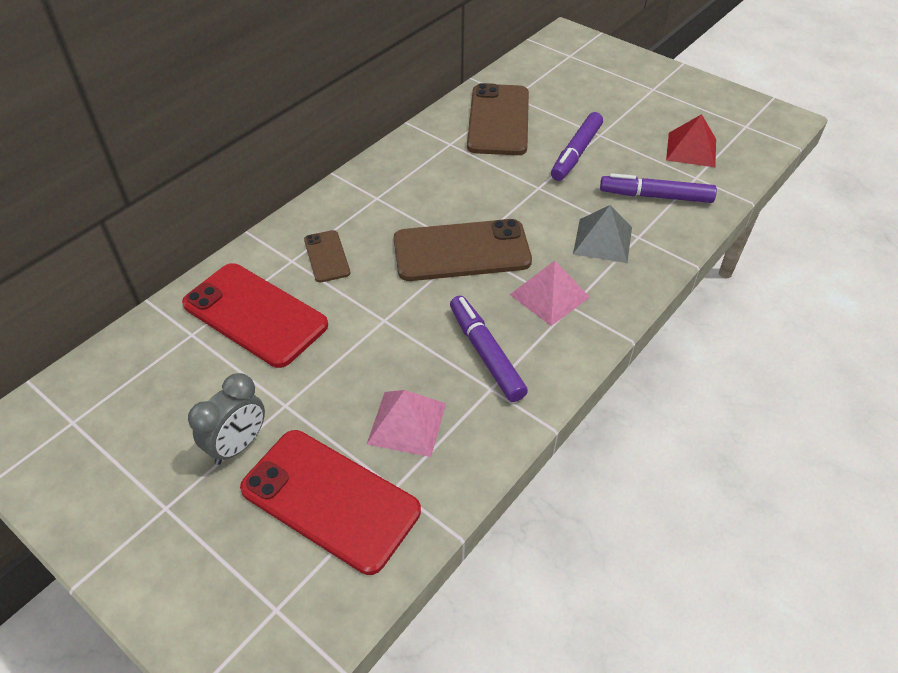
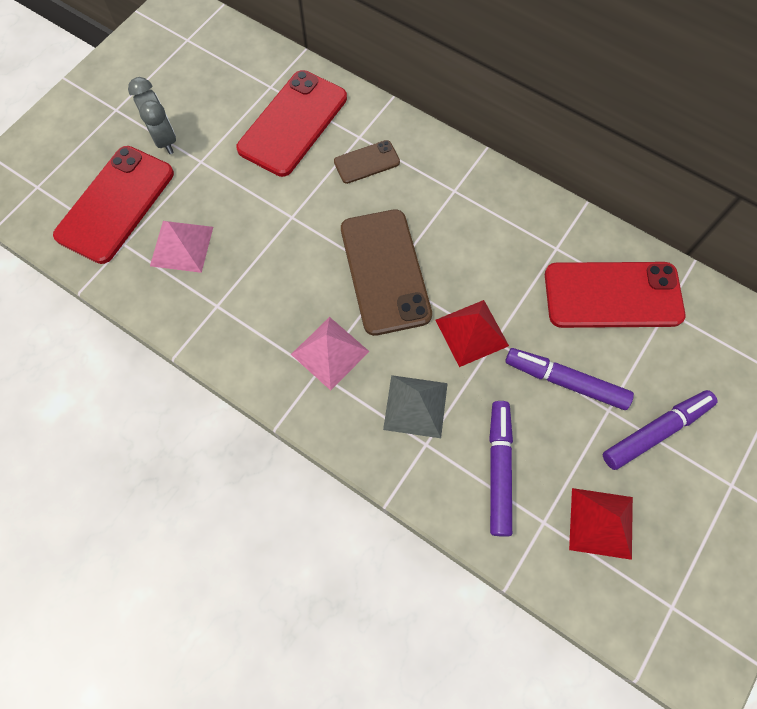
camera: 85 degrees right, 20 degrees up
(238, 445) = (164, 139): grey clock -> grey clock turned 150 degrees counterclockwise
(486, 353) = (255, 300): purple marker -> purple marker (655, 431)
(498, 120) = (612, 295): brown phone -> red phone
(530, 200) = (471, 332): none -> red pyramid

